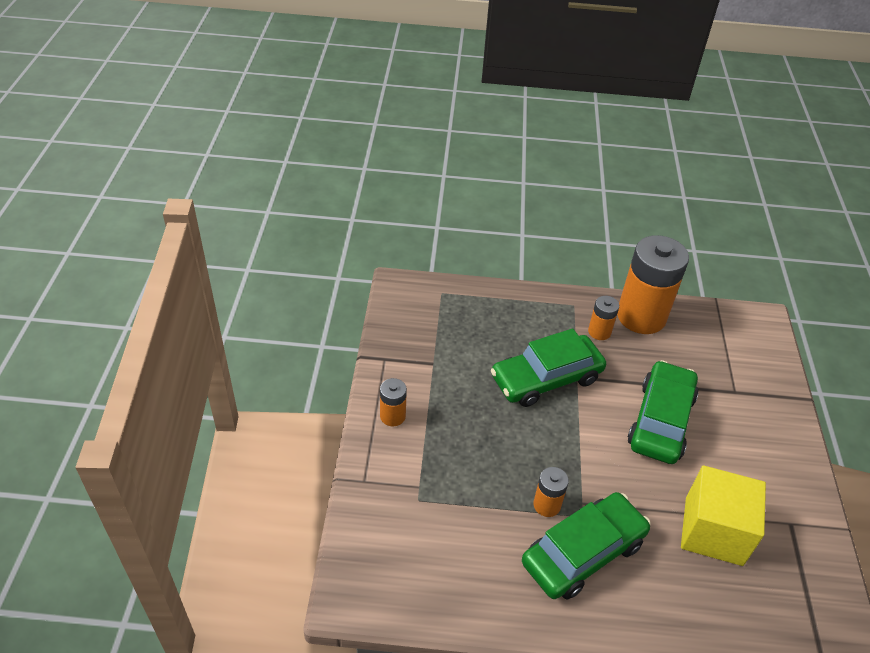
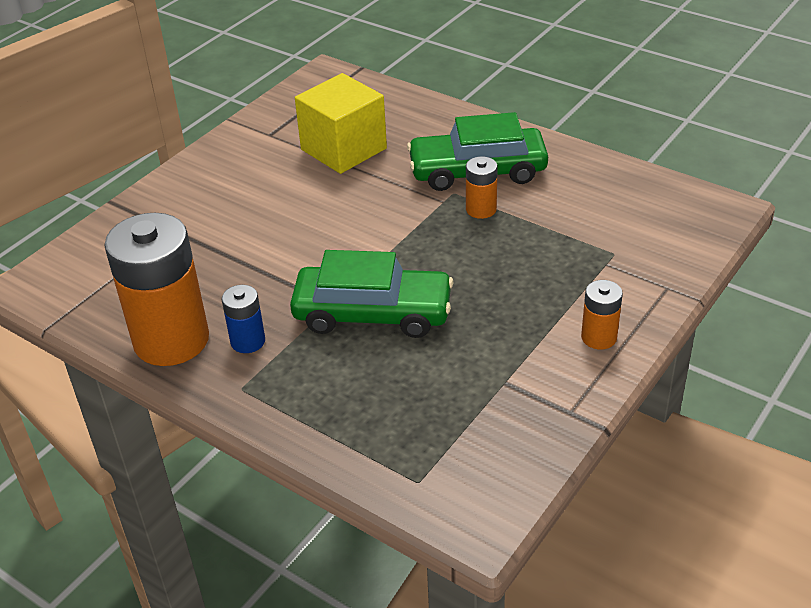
camera: 145 degrees left, 5 degrees down
(599, 332) = (248, 341): orange battery -> blue battery
(661, 421) = (289, 233): green car -> none

